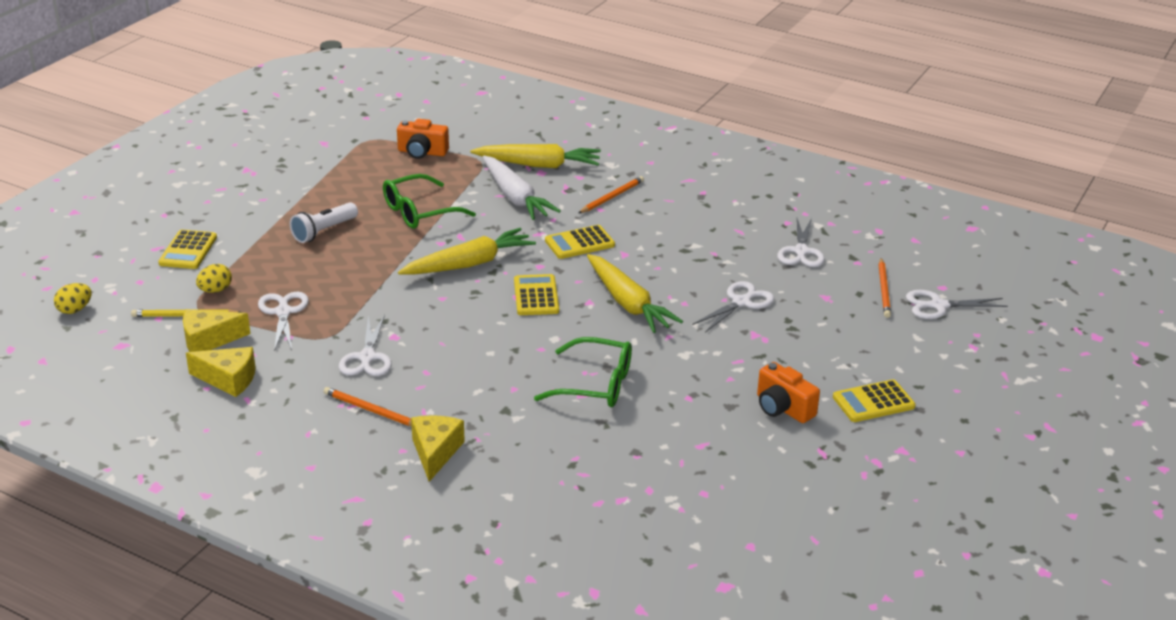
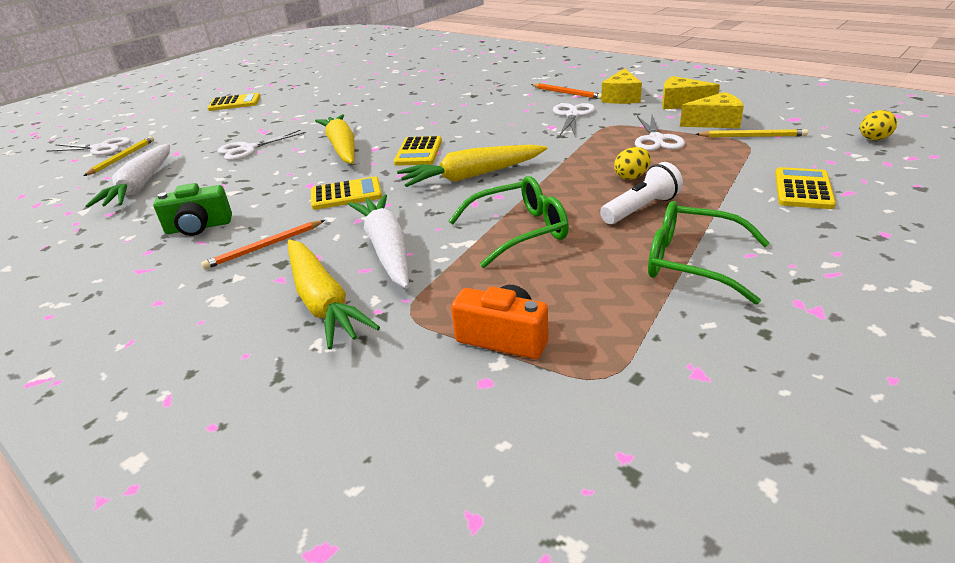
camera: 165 degrees left, 0 degrees up
(215, 290) = (737, 154): yellow egg -> yellow egg (631, 177)
(435, 452) = (524, 80): yellow cheese -> yellow cheese (621, 97)
(539, 165) = (323, 302): yellow carrot -> yellow carrot turned 135 degrees counterclockwise
(595, 384) = (405, 106): green glasses -> green glasses (692, 262)
(685, 211) = (199, 227): none -> green camera
(783, 408) = (293, 100): orange camera -> none
(801, 252) = (141, 186): white scissors -> white carrot
(884, 290) = (122, 158): orange pencil -> yellow pencil

